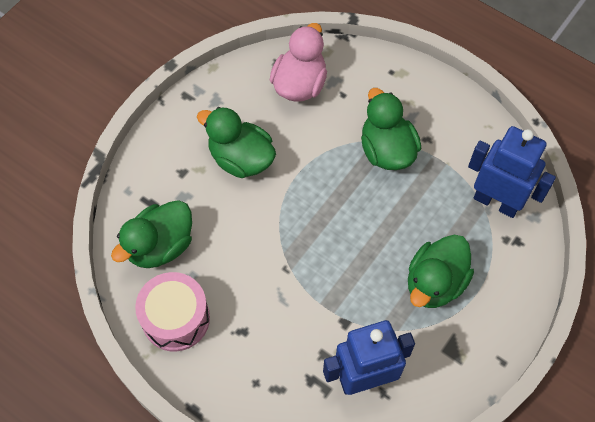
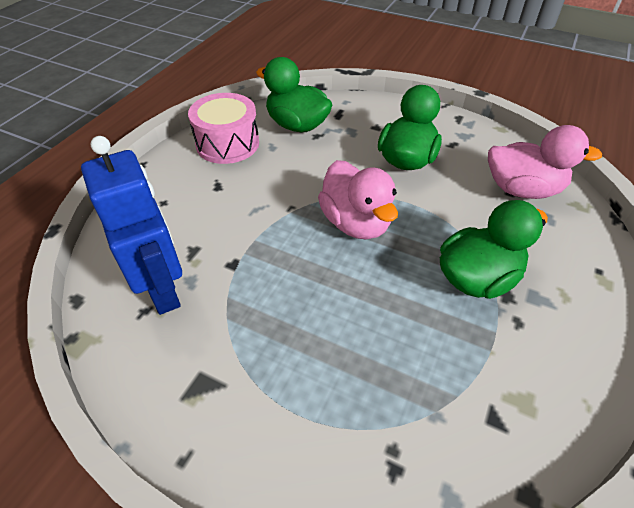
camera: 80 degrees right, 15 degrees down
(315, 219) = (356, 223): none -> pink duck
(435, 283) = (298, 353): green duck -> none
(496, 202) = (455, 428): blue robot -> none

